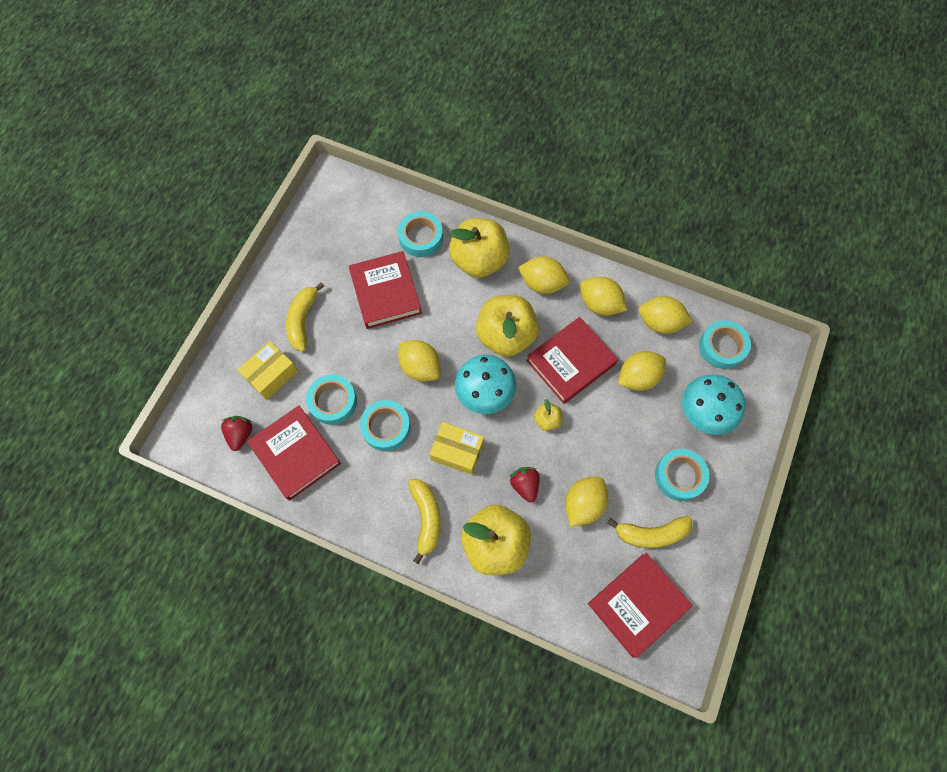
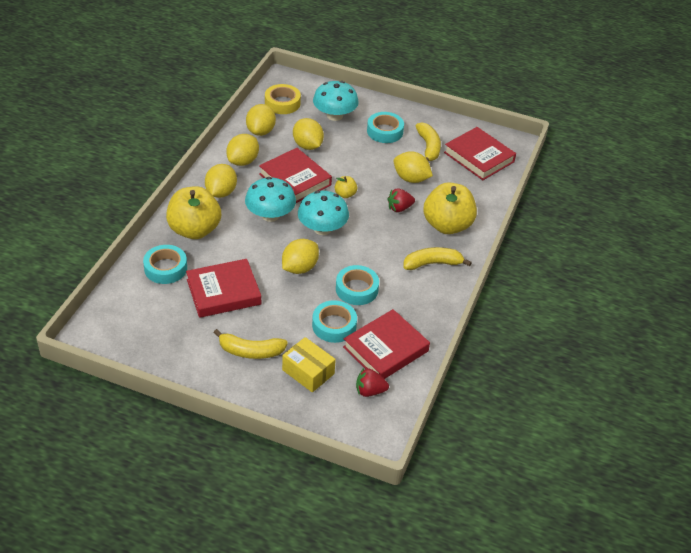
camera: 95 degrees left, 25 degrees down
(457, 451) = (375, 245): yellow box -> none
(506, 336) = (270, 215): yellow apple -> turquoise mushroom
(722, 347) = (282, 103): turquoise tape -> yellow tape

